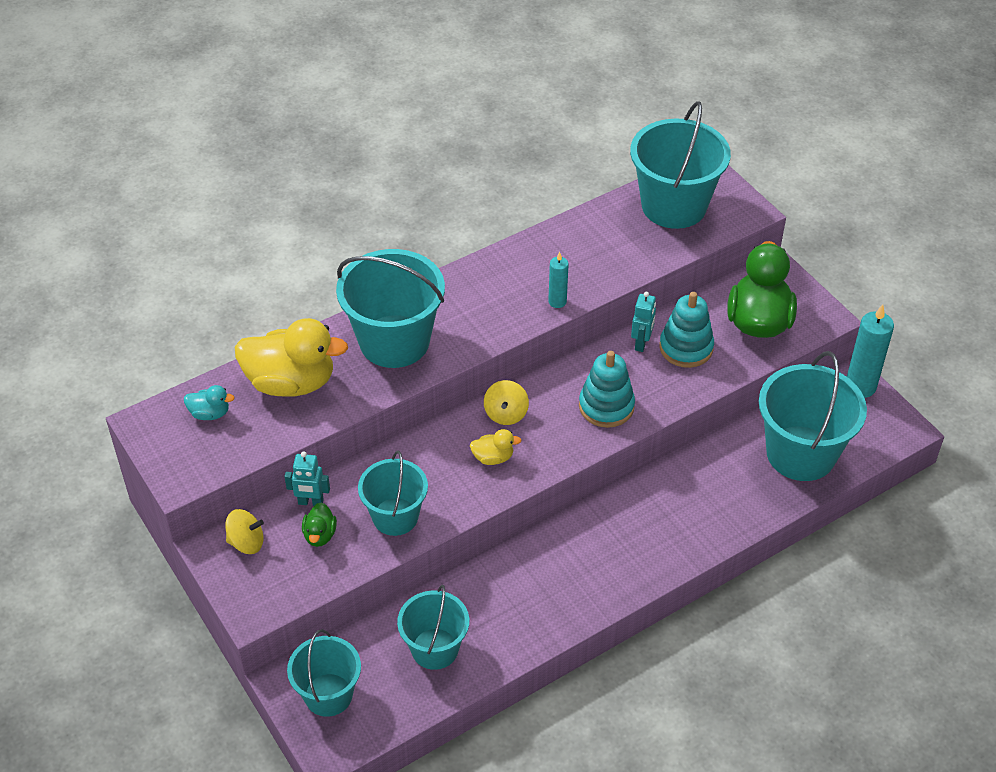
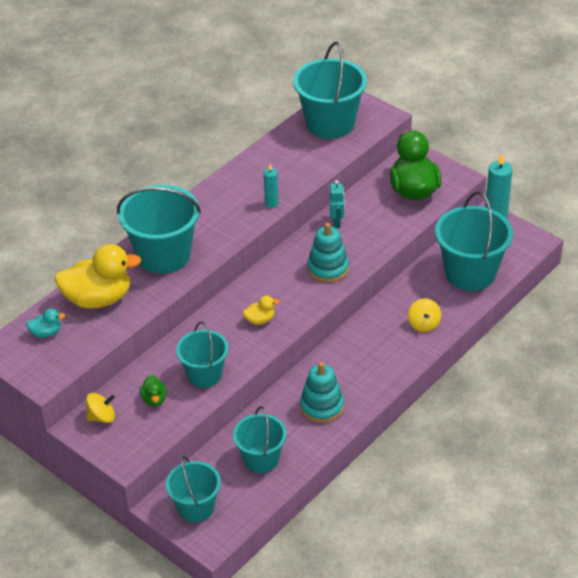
camera: 15 degrees left, 5 degrees down
(310, 502) = (138, 380): turquoise robot -> none
(506, 414) = (258, 289): yellow spinning top -> yellow spinning top (424, 324)
(686, 348) = (369, 218): turquoise stacking toy -> turquoise stacking toy (322, 406)

